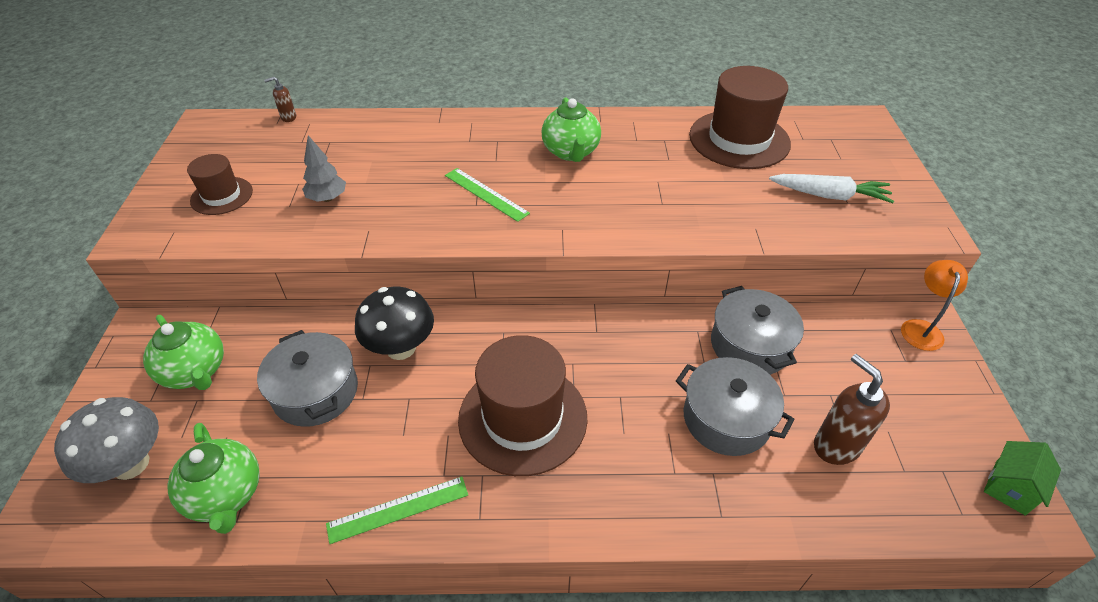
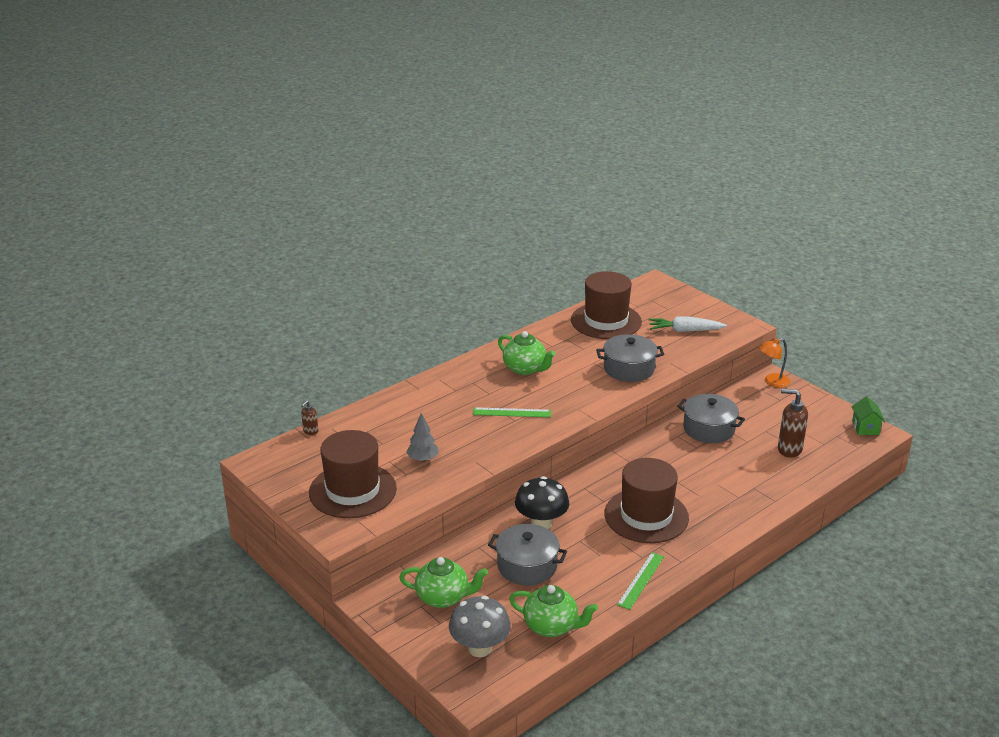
camera: 40 degrees left, 15 degrees down
(222, 196) = (352, 490): brown hat -> brown hat, size x1.84
(726, 419) = (734, 464): grey pot -> grey pot (629, 369)
(829, 196) = (685, 331): white carrot -> white carrot turned 150 degrees counterclockwise
(921, 328) = (772, 382): orange lamp -> orange lamp turned 90 degrees counterclockwise

